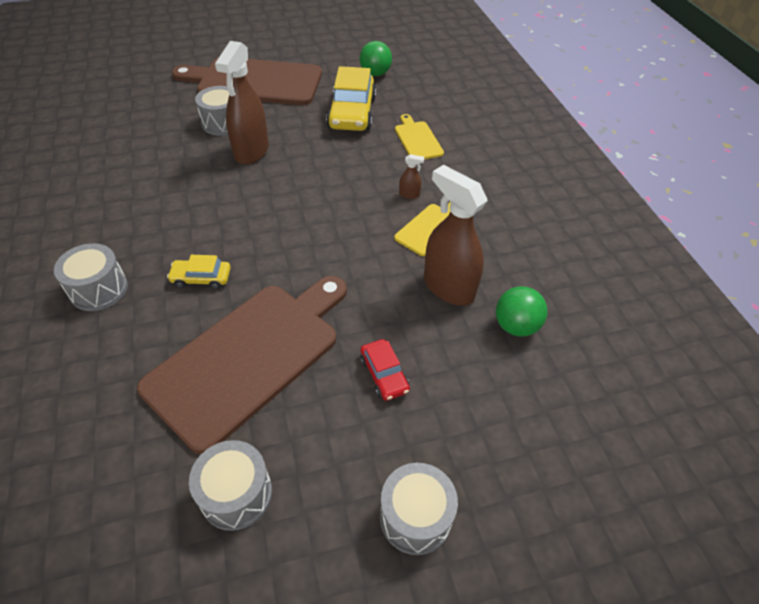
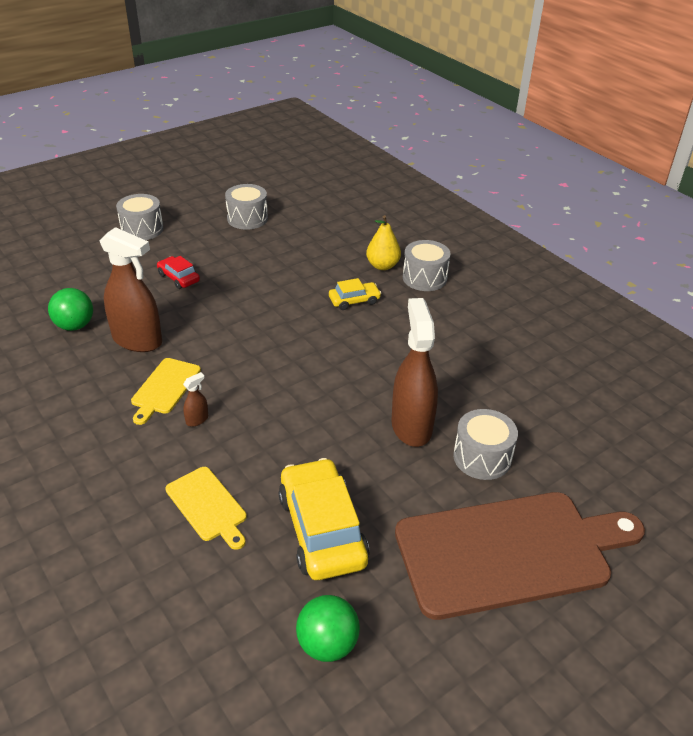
camera: 160 degrees right, 10 degrees down
(126, 323) = (382, 266): none -> yellow pear
(249, 357) = (280, 267): brown cutting board -> none
(409, 194) = (197, 420): brown spray bottle -> brown spray bottle turned 150 degrees clockwise

